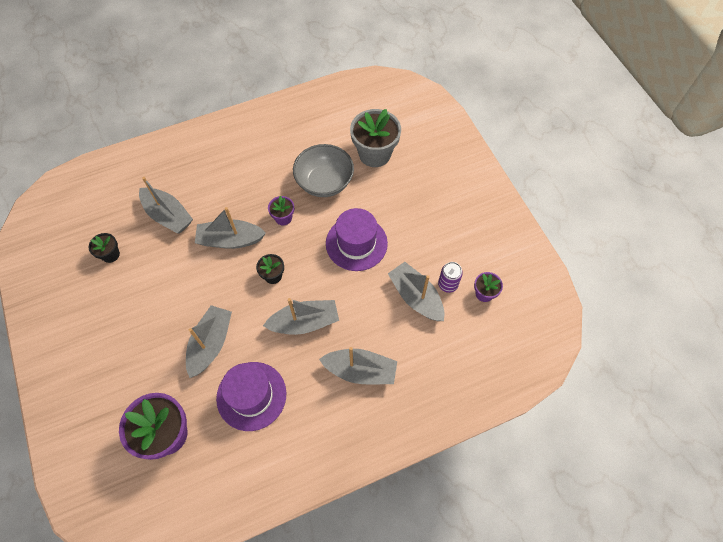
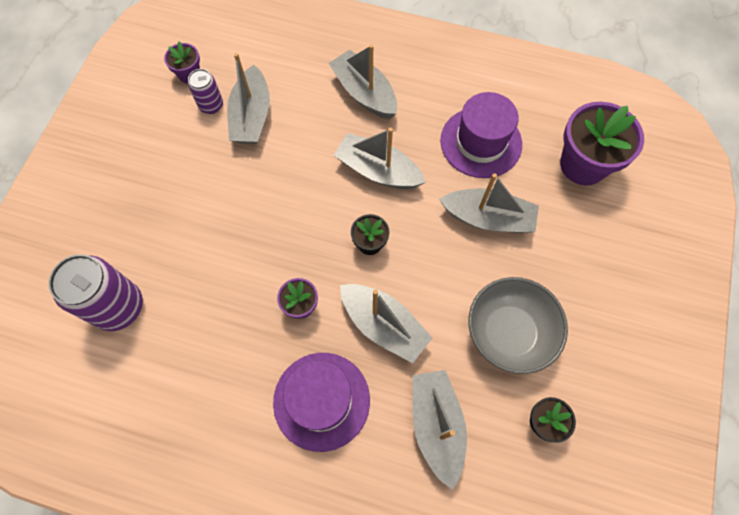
camera: 140 degrees left, 5 degrees up
(211, 344) = (488, 218): grey boat -> grey boat turned 135 degrees counterclockwise
(324, 182) = (213, 316): grey bowl -> grey bowl (508, 332)
(356, 243) = (252, 211): purple hat -> purple hat (321, 400)
(374, 154) = (119, 307): grey flower pot -> purple can

